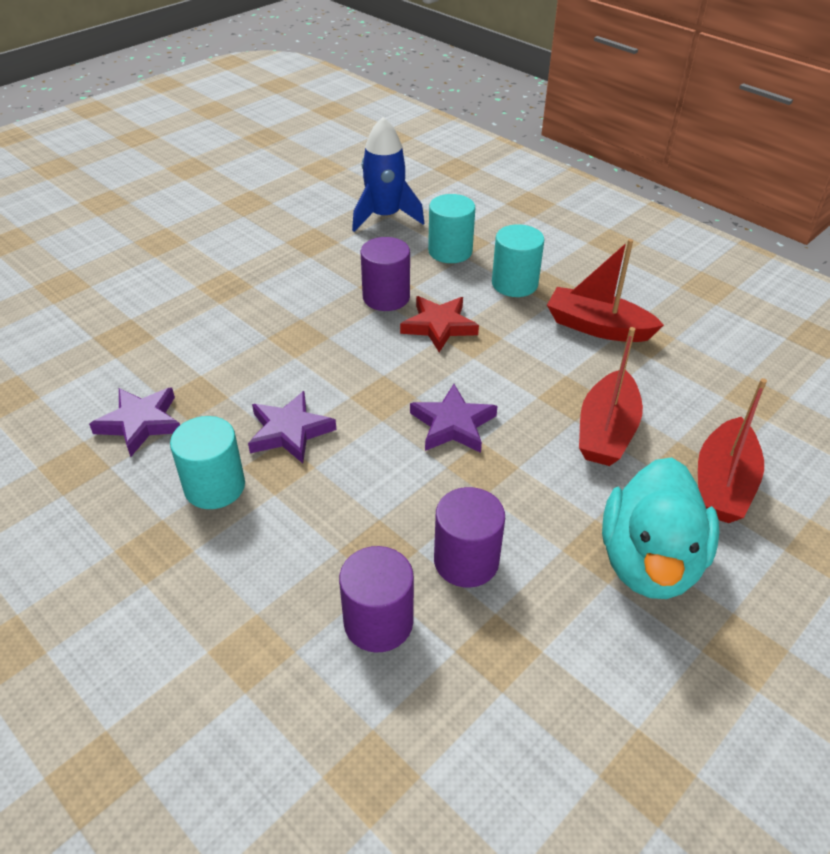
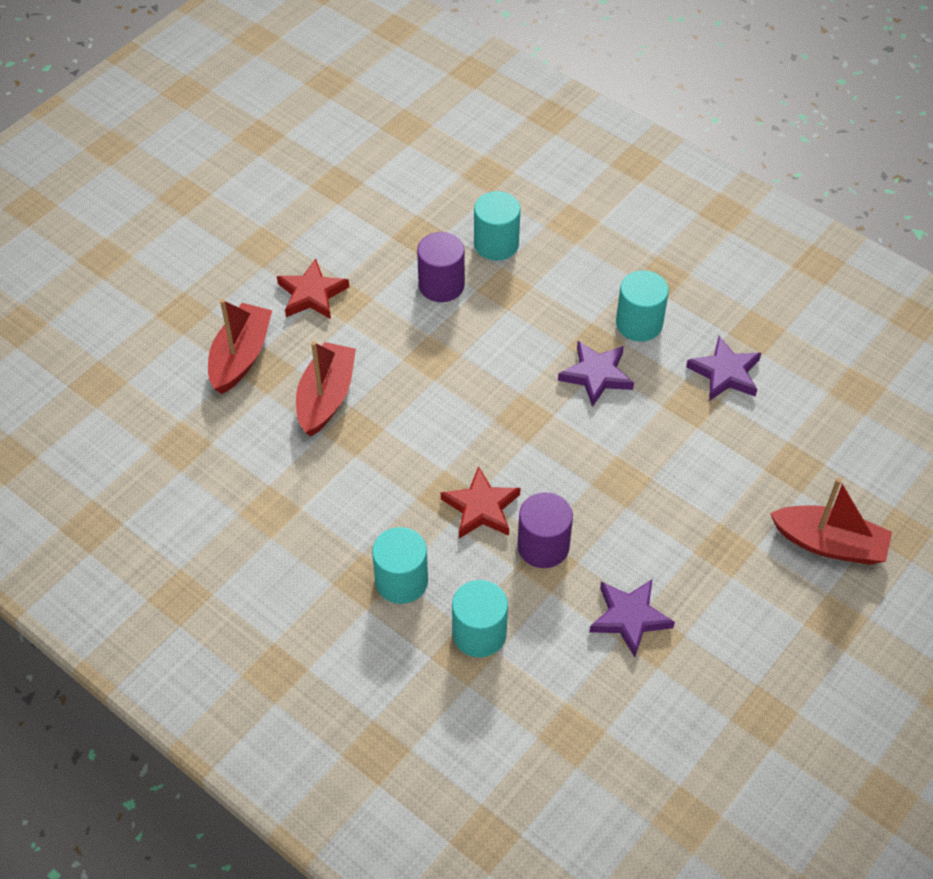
camera: 175 degrees right, 10 degrees up
(378, 622) = (496, 244): purple cylinder -> turquoise cylinder
(385, 216) = (571, 699): blue rocket -> none
(453, 424) = (458, 393): purple star -> purple star (629, 618)
(597, 327) = (316, 521): red boat -> red boat (829, 544)
(649, 561) = (312, 294): turquoise duck -> red star

